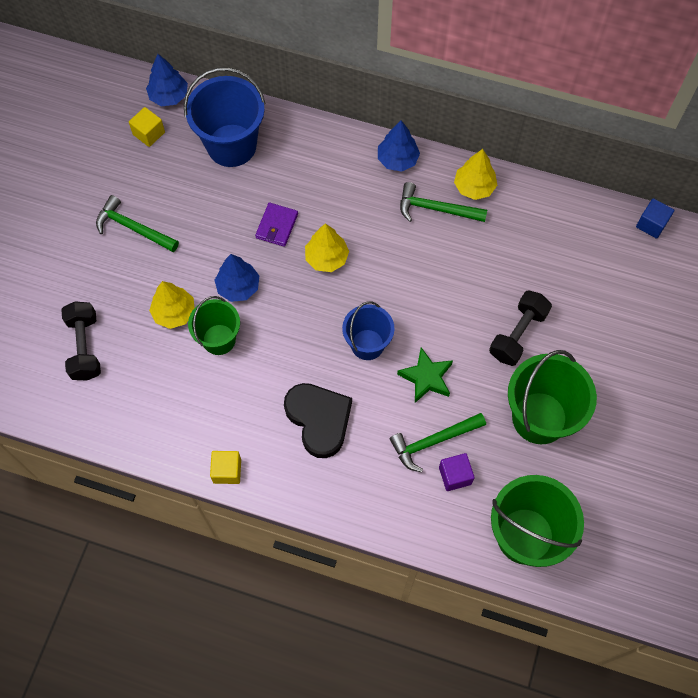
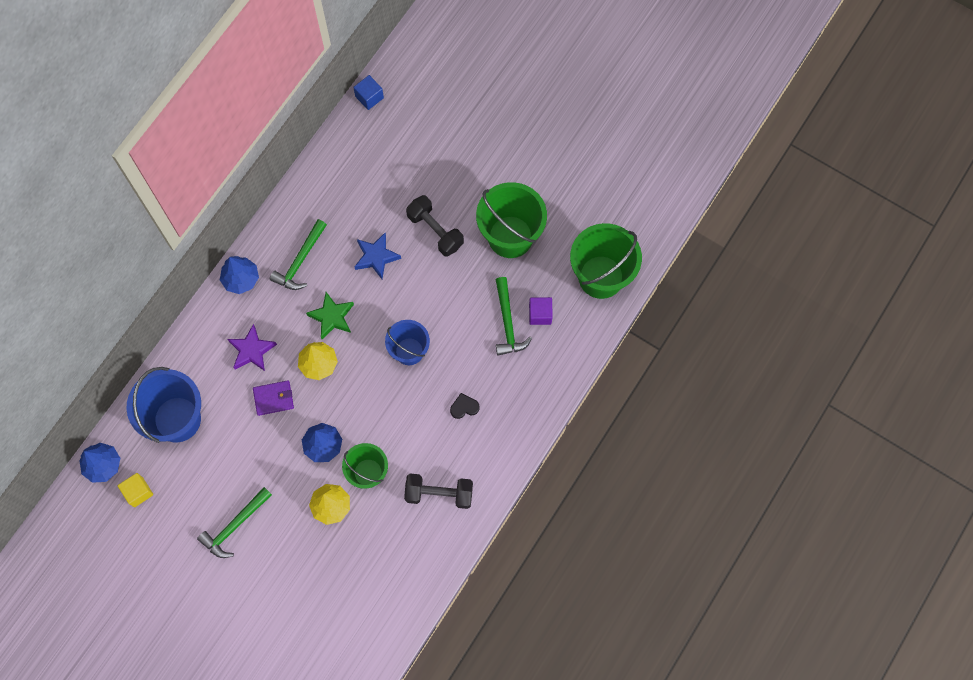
camera: 75 degrees left, 5 degrees up
(85, 347) = (341, 591): black dumbbell -> black dumbbell (439, 494)
(227, 471) = (488, 492): yellow cube -> none
(277, 226) = (273, 398): purple wallet -> purple wallet turned 45 degrees counterclockwise
(319, 419) = (464, 407): black heart -> black heart, size x0.44
(323, 191) = (252, 350): none -> purple star
(426, 377) = (452, 312): green star -> green star (332, 317)
(465, 282) = (376, 257): none -> blue star
(474, 187) = (289, 224): yellow tree -> none

